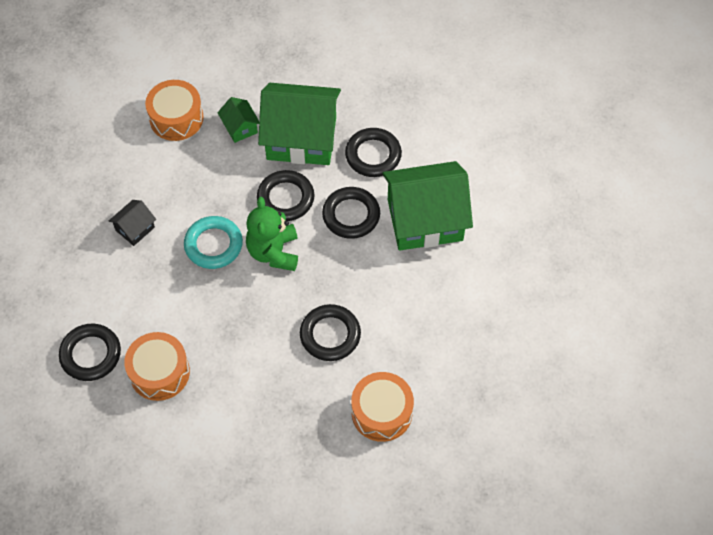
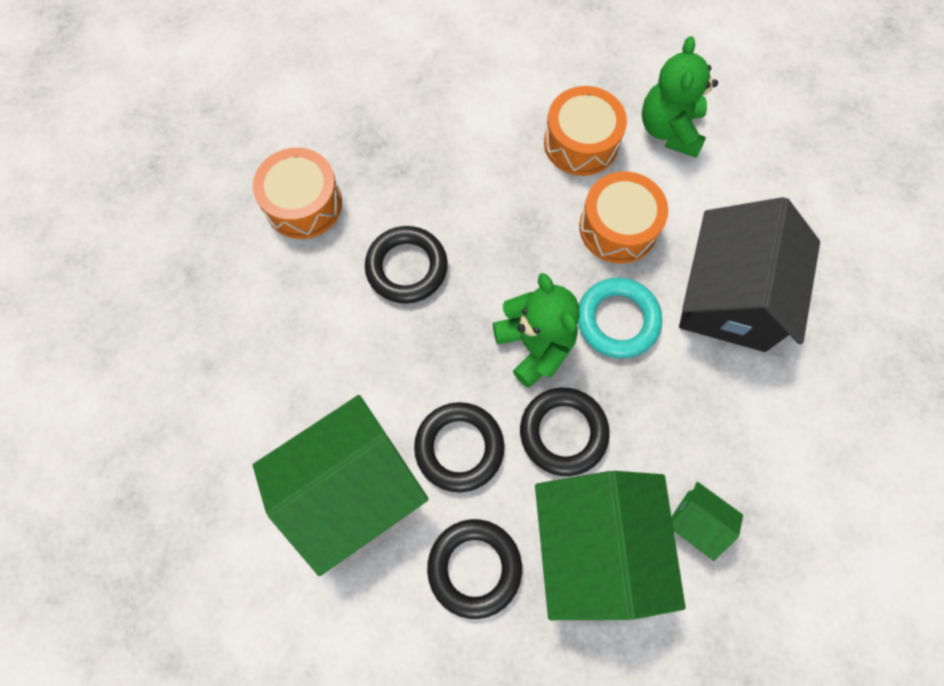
camera: 155 degrees right, 10 degrees up
(91, 354) = (669, 130): black ring -> green teddy bear
(135, 229) = (730, 297): black house -> black house, size x2.25
(176, 118) = (797, 493): orange drum -> orange drum (618, 227)
(301, 138) = (596, 547): green house -> green house turned 75 degrees counterclockwise

